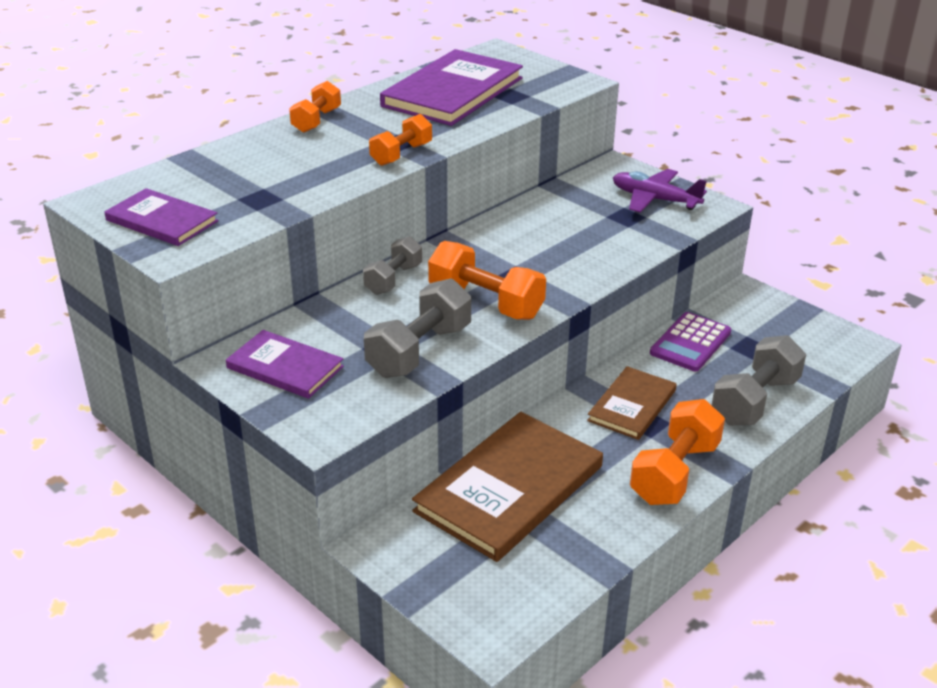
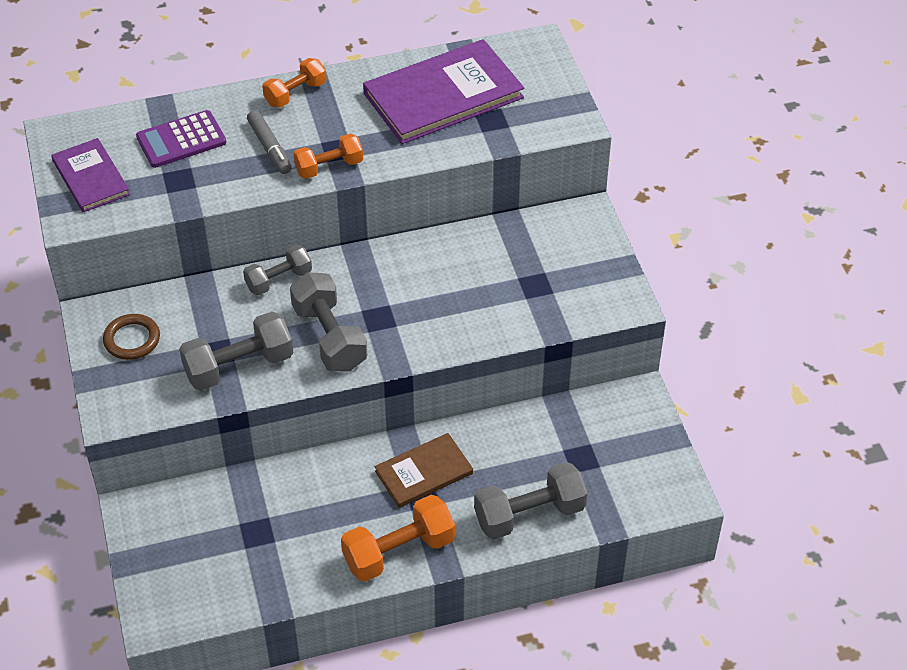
camera: 30 degrees right, 15 degrees up
(285, 367) = (132, 339): purple book -> brown ring
(330, 157) = (269, 147): none -> grey marker
(486, 302) = (329, 337): orange dumbbell -> grey dumbbell
(509, 489) = (263, 506): brown book -> none
(655, 199) = (581, 274): purple plane -> none
(690, 343) = (533, 430): purple calculator -> purple calculator (181, 140)

